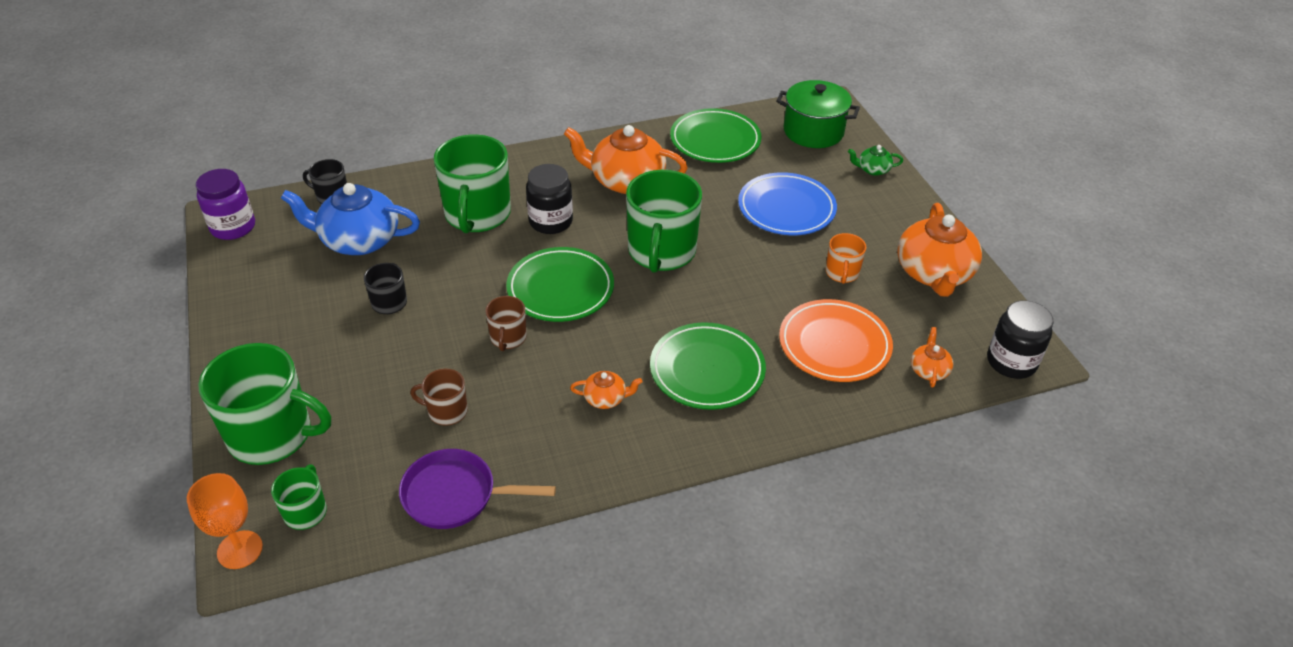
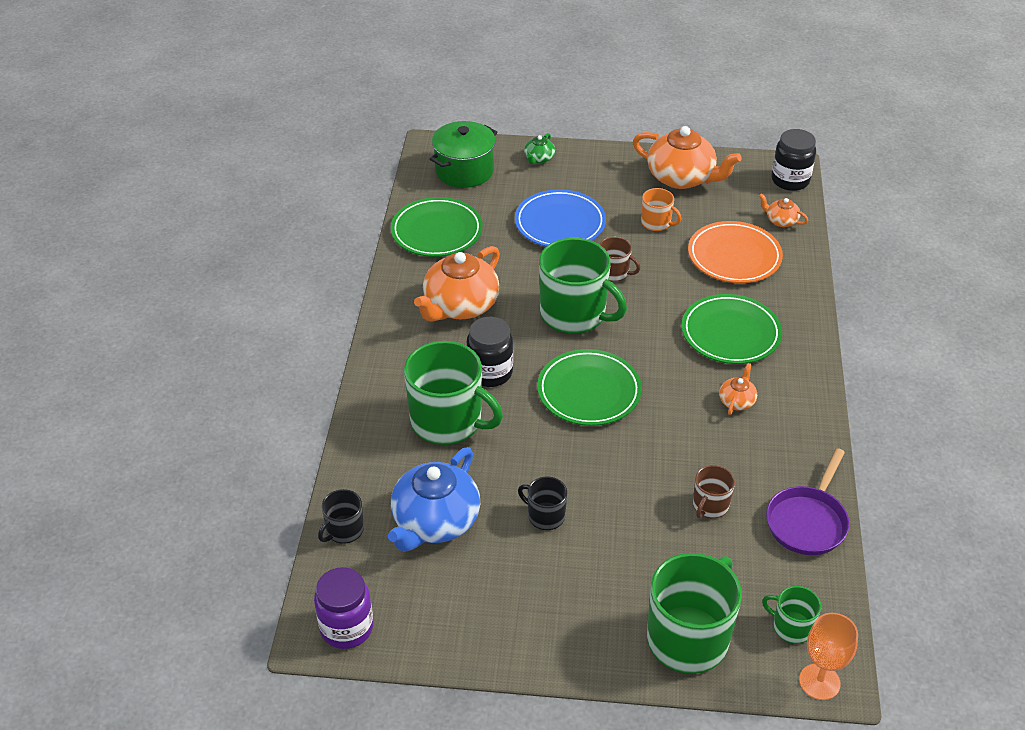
camera: 65 degrees left, 0 degrees up
(508, 338) = (636, 443): brown mug -> brown mug (614, 273)

